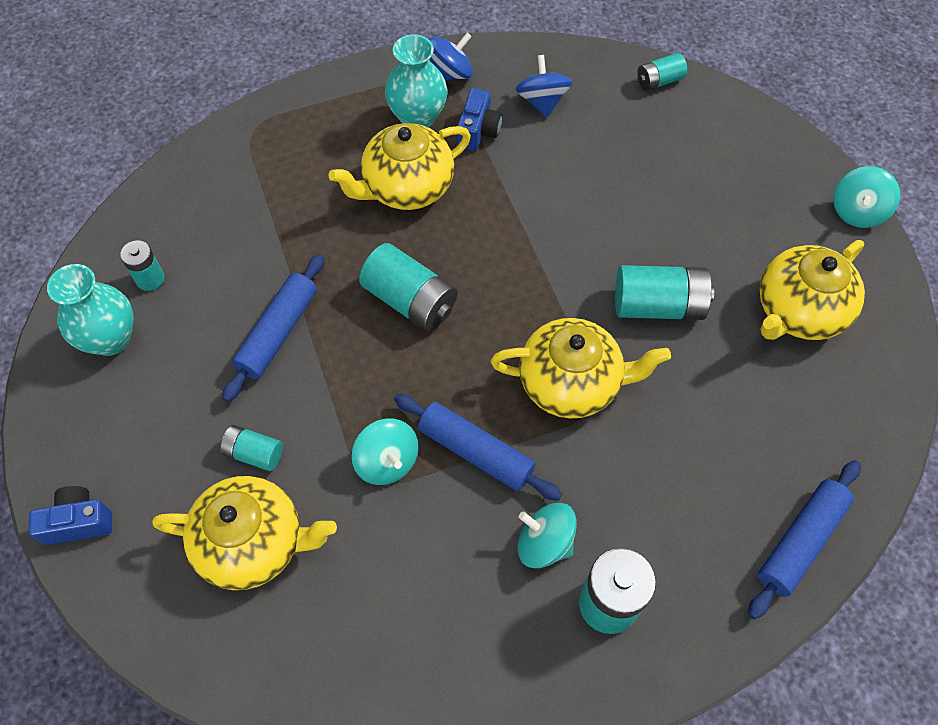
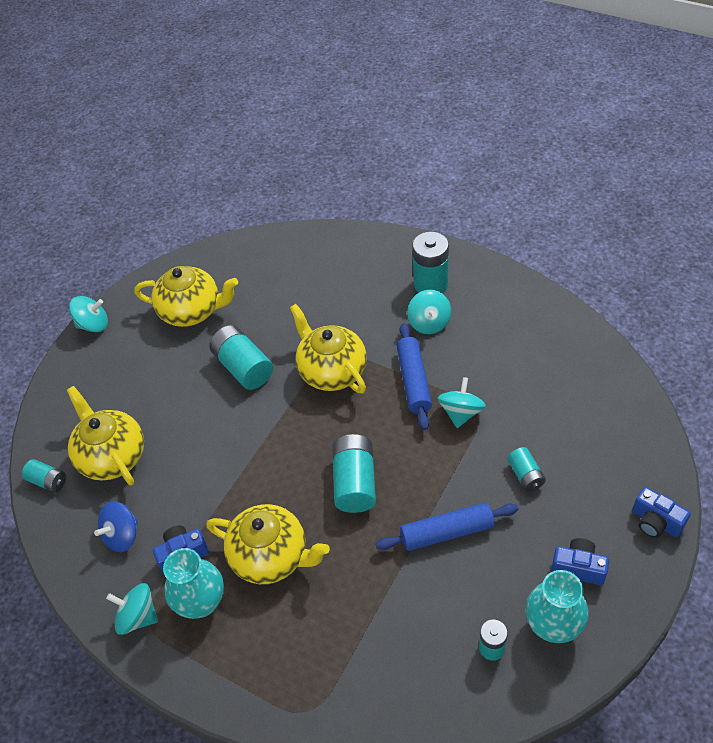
camera: 125 degrees left, 10 degrees down
(125, 407) = (578, 567): none -> blue camera
(253, 543) = (566, 432): yellow teapot -> yellow teapot (112, 456)
(451, 73) = (138, 617): blue spinning top -> turquoise spinning top
(800, 541) = (328, 243): blue rolling pin -> none

